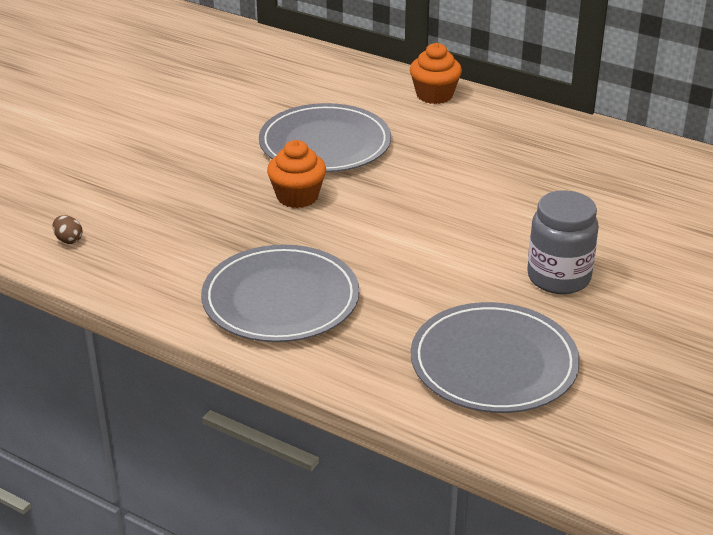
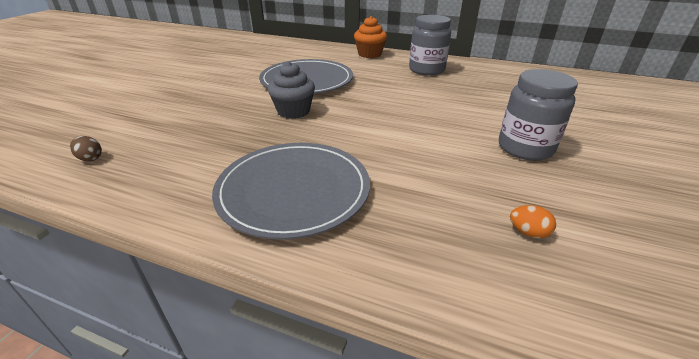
camera: 10 degrees left, 0 degrees up
(297, 197) = (293, 111): orange cupcake -> grey cupcake
(494, 363) = (528, 232): grey plate -> orange egg
(507, 138) = (426, 70): none -> grey jar

